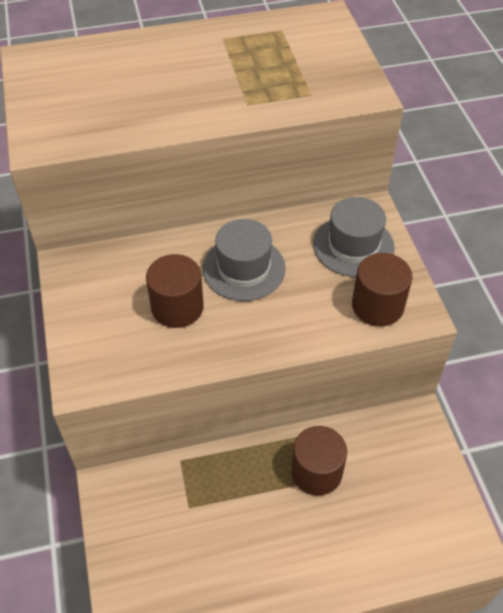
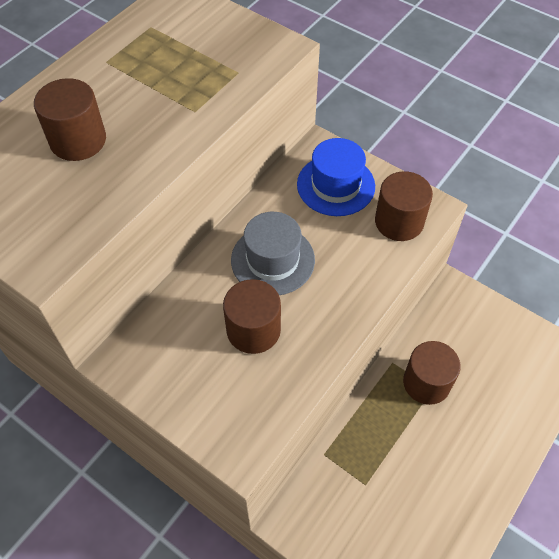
camera: 40 degrees left, 5 degrees up
(146, 80) = (78, 140): none -> brown cylinder
(353, 246) = (336, 185): grey hat -> blue hat

